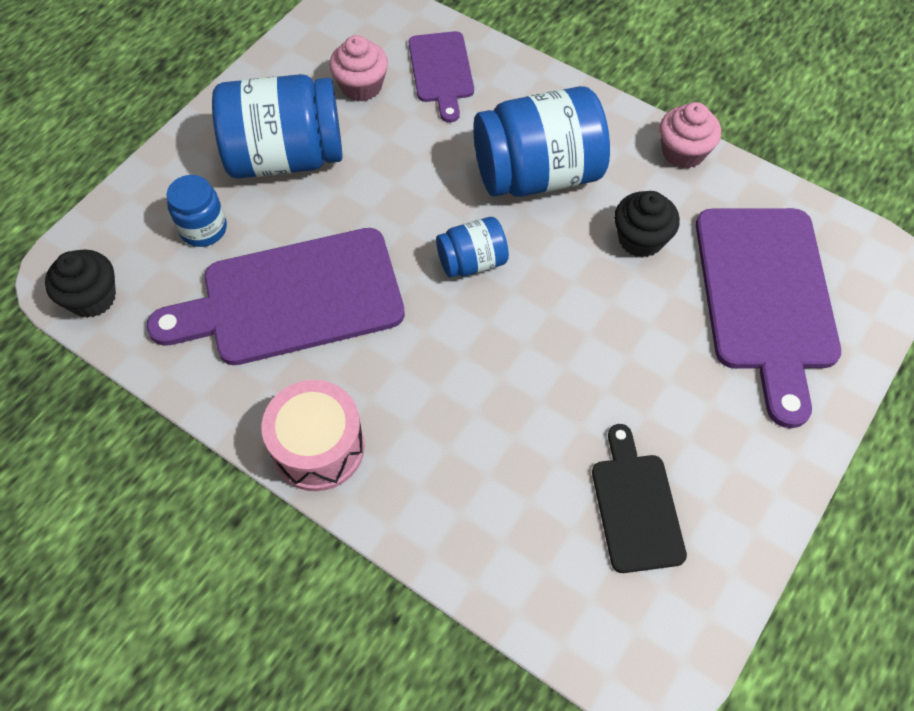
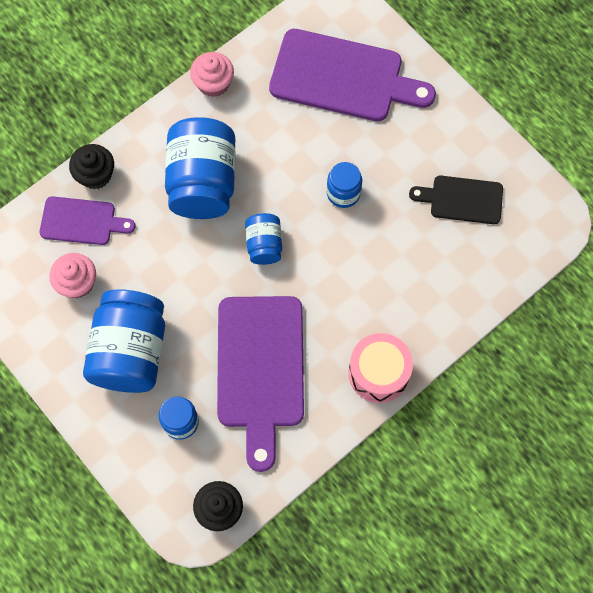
camera: 75 degrees left, 10 degrees up
(584, 339) = (343, 193): none -> blue jar
(640, 239) = (277, 134): black cupcake -> black cupcake (95, 175)

